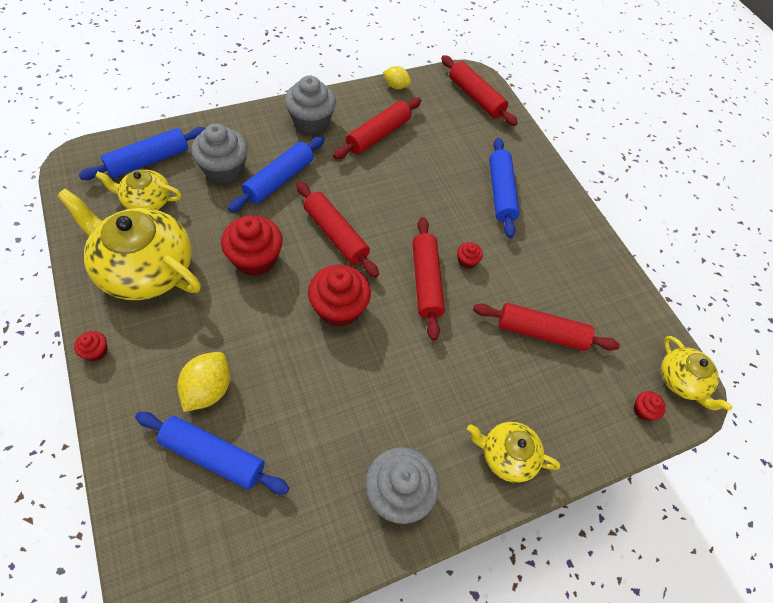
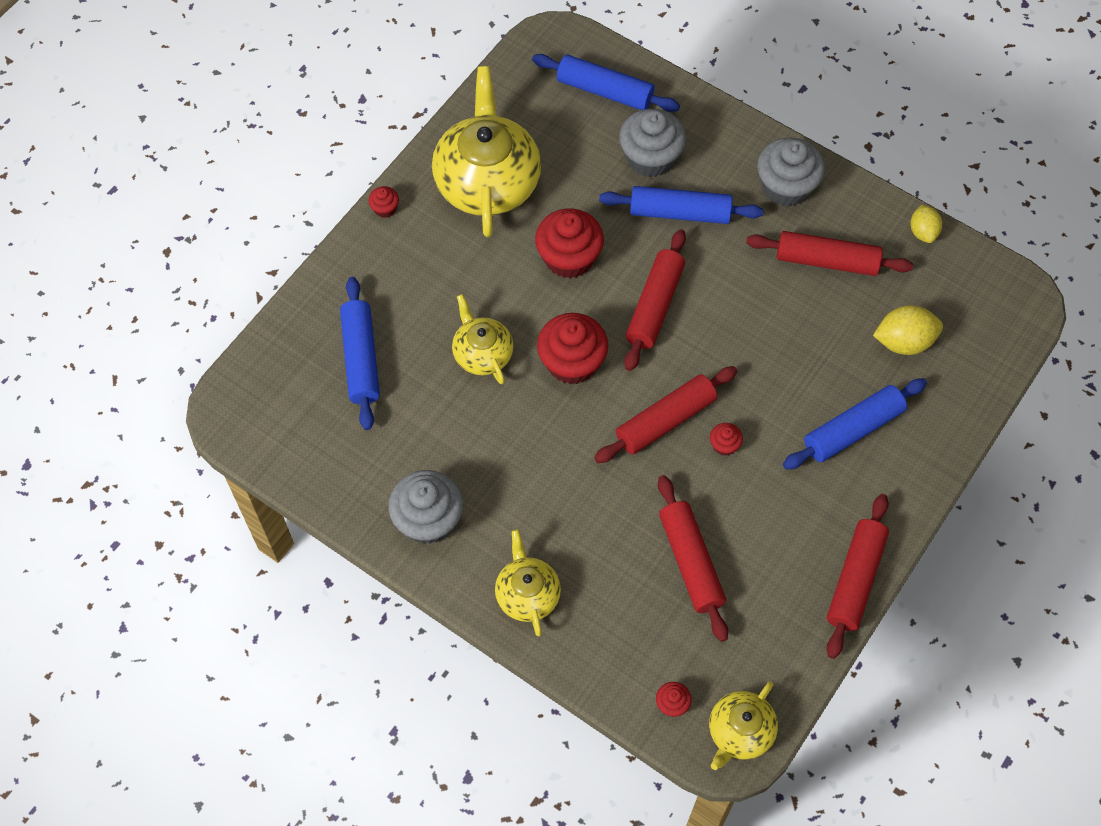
camera: 65 degrees right, 5 degrees up
(146, 201) = (558, 126): yellow teapot -> yellow teapot (482, 353)
(208, 389) = (413, 314): yellow lemon -> yellow lemon (903, 342)
(476, 97) = (988, 324): red rolling pin -> red rolling pin (855, 580)

